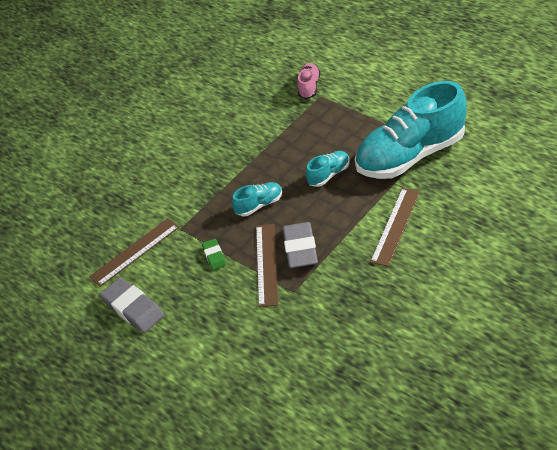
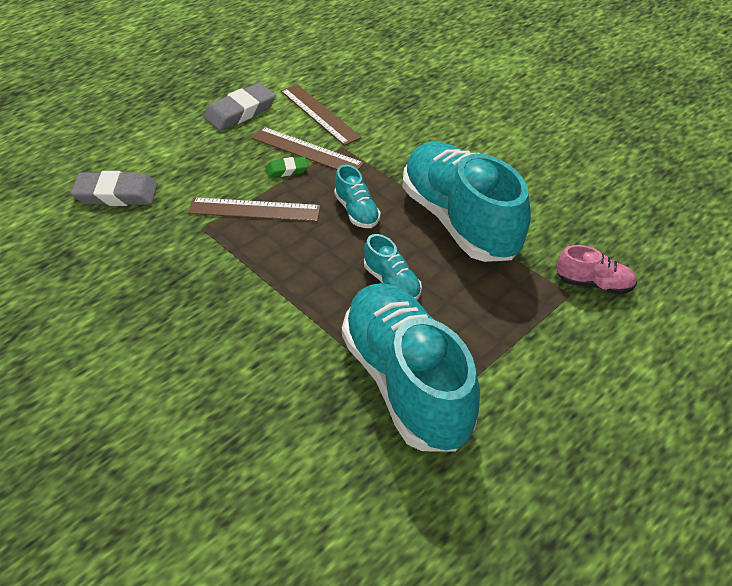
camera: 90 degrees right, 0 degrees up
(260, 150) = (459, 221): none -> turquoise shoe
(300, 248) = (267, 240): grey eraser -> grey eraser (116, 194)
(395, 226) = (265, 340): brown ruler -> brown ruler (306, 151)

